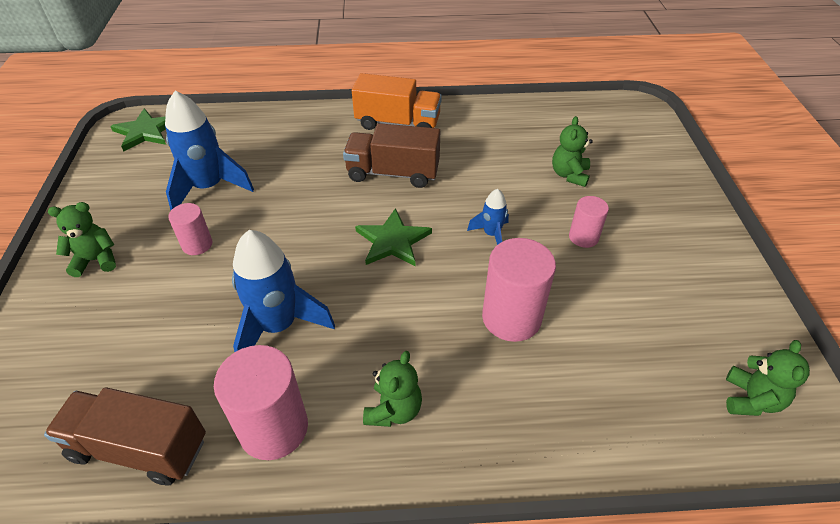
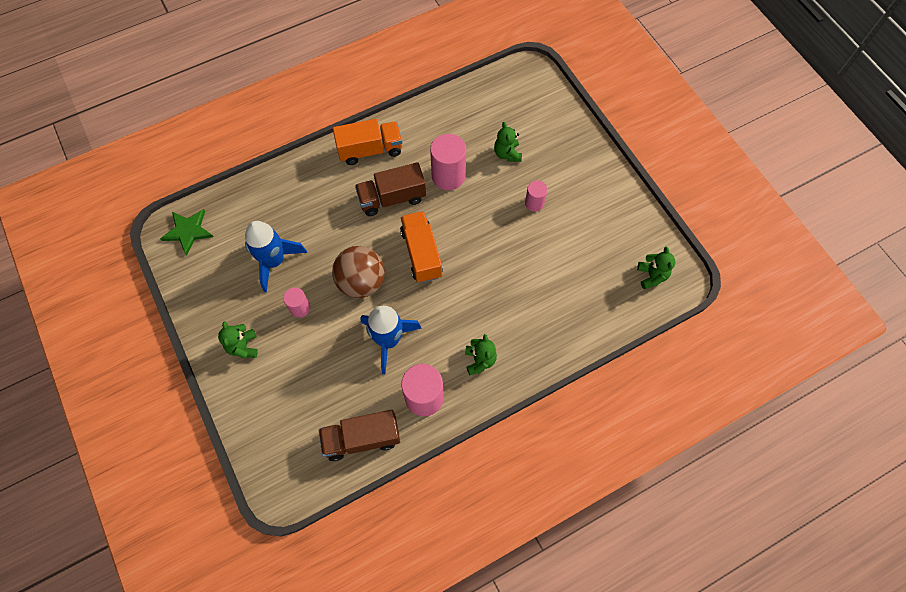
camera: 25 degrees left, 20 degrees up
(96, 260) = (243, 346): green teddy bear -> green teddy bear turned 60 degrees counterclockwise
(293, 244) = (361, 282): none -> brown ball
(392, 241) = (421, 253): green star -> orange truck
(491, 234) = (479, 223): blue rocket -> none
(511, 318) = (515, 278): pink cylinder -> pink cylinder (448, 176)

